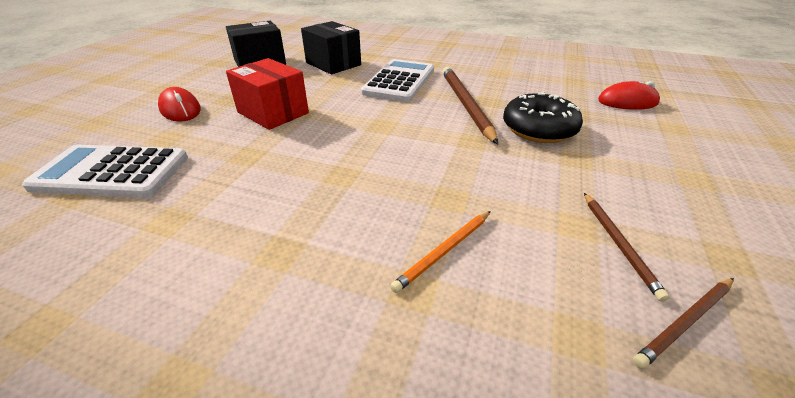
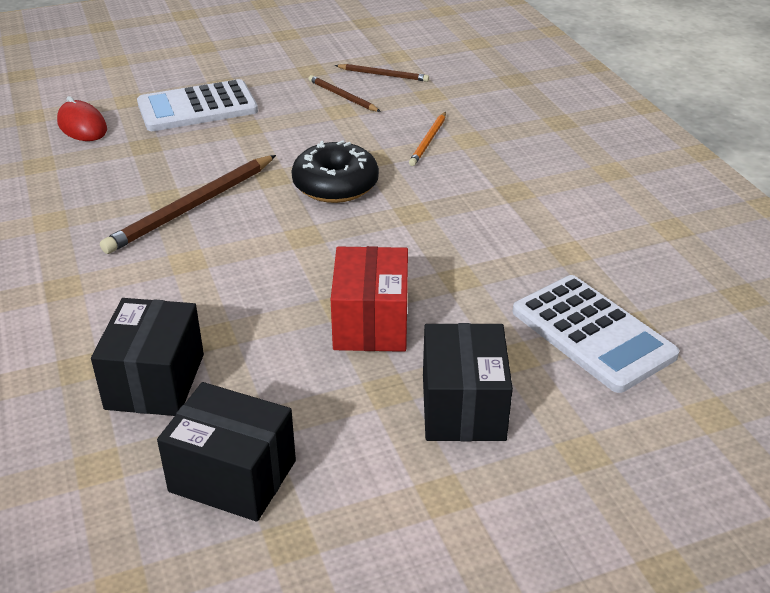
camera: 130 degrees left, 0 degrees up
(180, 109) = (463, 407): red mouse -> black box
(399, 81) = (167, 280): white calculator -> white calculator (197, 107)
(444, 251) = (428, 141): orange pencil -> orange pencil turned 105 degrees clockwise
(538, 129) = (208, 153): black donut -> black donut (335, 185)
(619, 244) = (342, 96): brown pencil -> brown pencil turned 90 degrees counterclockwise

